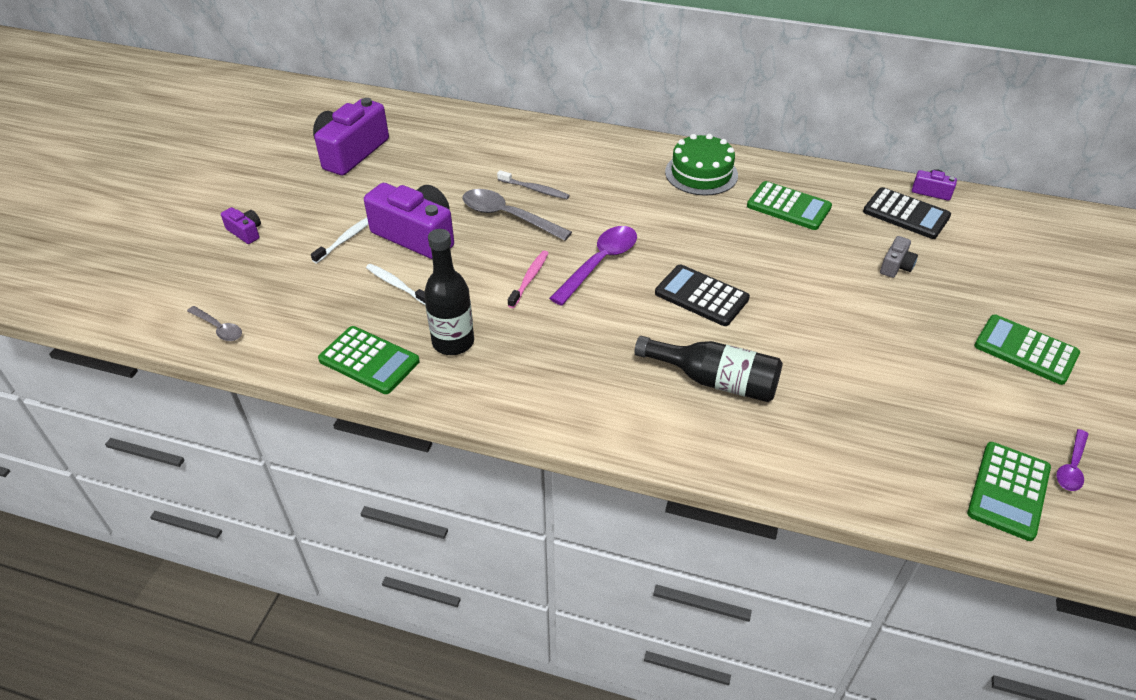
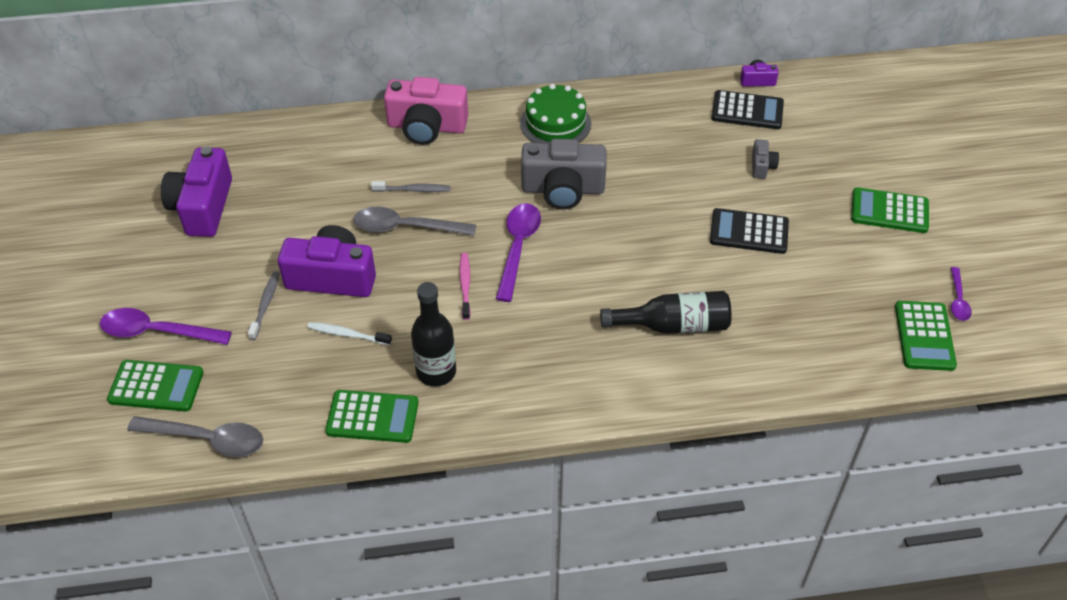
camera: 25 degrees left, 5 degrees up
(219, 328) = (207, 439): grey spoon -> grey spoon, size x1.80
(245, 232) = (157, 332): purple camera -> purple spoon
(346, 239) = (265, 305): white toothbrush -> grey toothbrush
(580, 145) = (426, 127): none -> pink camera
(674, 228) = (563, 189): none -> grey camera
(701, 296) = (621, 250): black calculator -> black calculator (749, 232)
(788, 206) = (648, 134): green calculator -> green calculator (156, 386)

